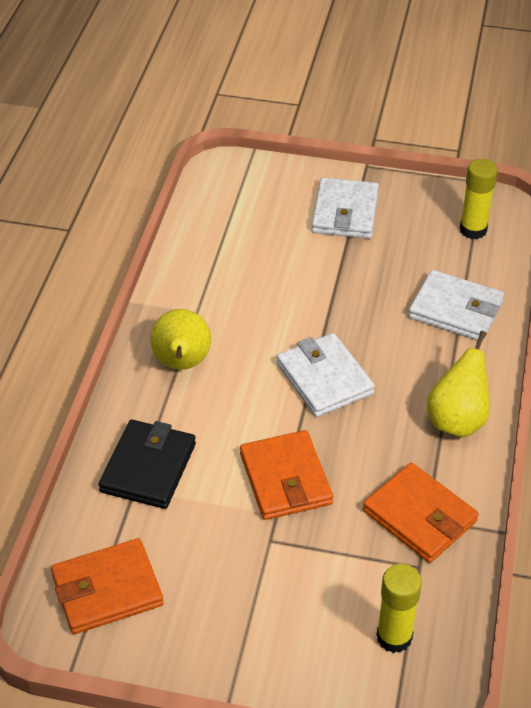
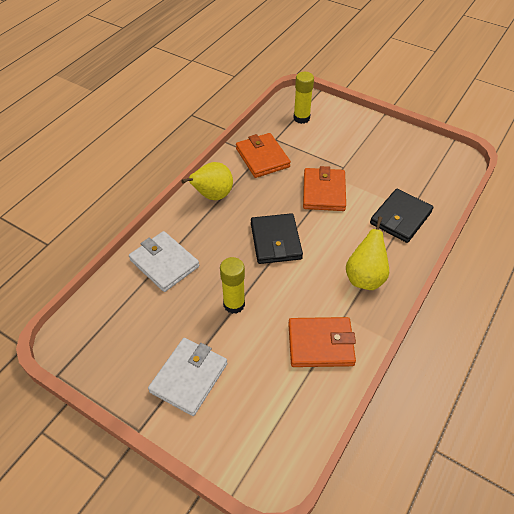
camera: 160 degrees left, 5 degrees up
(107, 589) = (432, 167): orange wallet -> orange wallet (320, 344)
(324, 378) = (275, 241): white wallet -> black wallet
(473, 230) = (103, 326): yellow glue stick -> yellow glue stick (234, 304)

